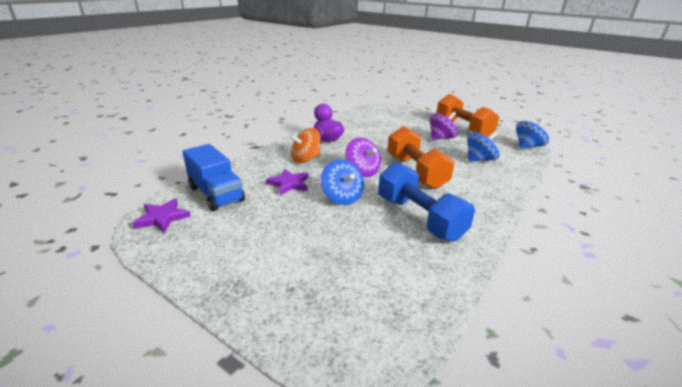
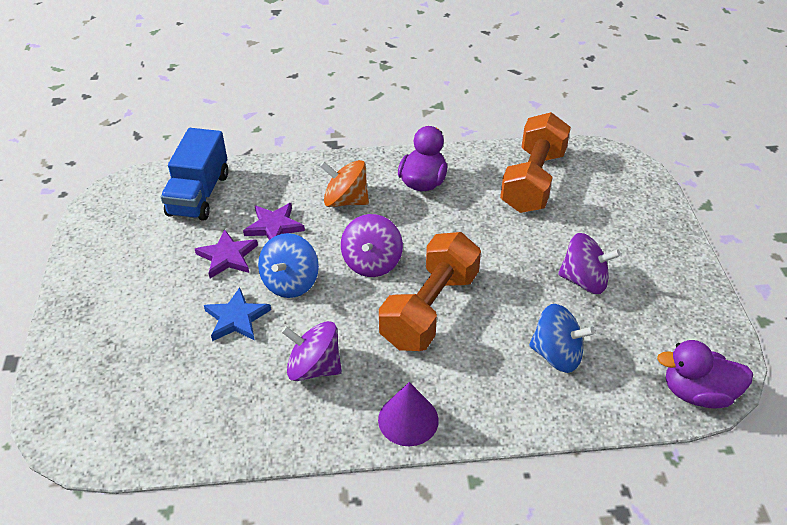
camera: 50 degrees right, 15 degrees up
(162, 217) = (129, 195): purple star -> purple star (227, 256)
(345, 226) = (236, 318): none -> blue star
(419, 218) = (314, 367): blue dumbbell -> purple spinning top
(463, 128) = (664, 286): orange dumbbell -> orange dumbbell (533, 181)
(487, 207) = (408, 419): none -> purple cone
(528, 146) = (697, 393): blue spinning top -> purple duck

